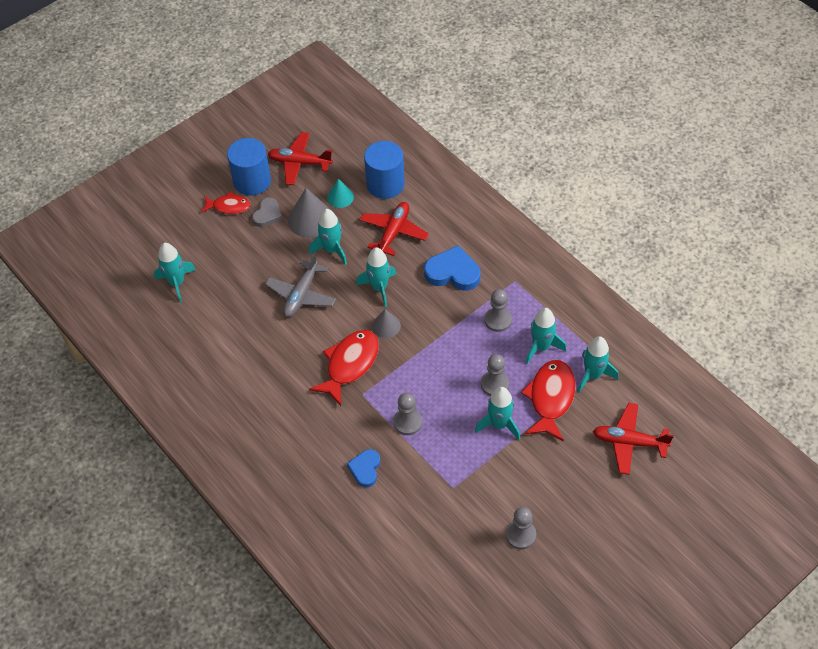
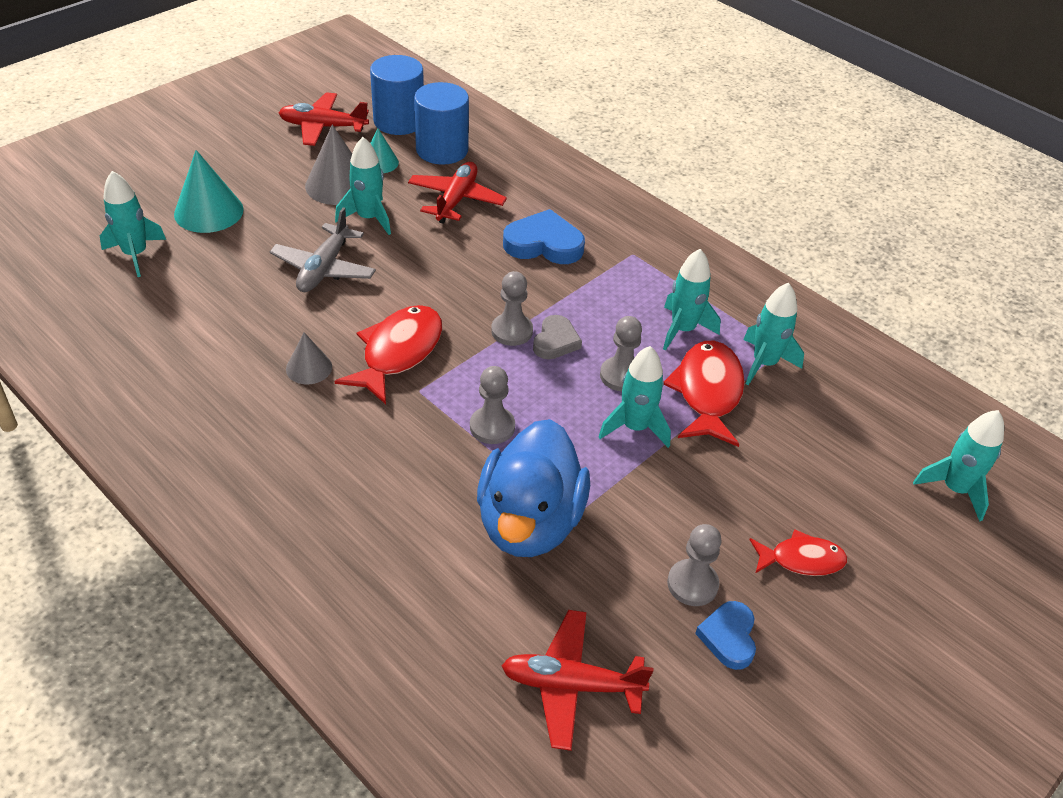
camera: 10 degrees left, 10 degrees down
(222, 244) = (208, 211): none -> turquoise cone
(229, 206) = (220, 170): red fish -> red fish (801, 560)
(252, 181) = (256, 144): blue cylinder -> blue cylinder (399, 121)
(267, 214) = (276, 179): grey heart -> grey heart (555, 341)
(365, 469) = (427, 492): blue heart -> blue heart (728, 637)
(379, 288) = (439, 261): turquoise rocket -> turquoise rocket (954, 489)
(386, 326) = (451, 305): grey cone -> grey cone (309, 368)
(426, 491) = (529, 522): none -> blue duck
(498, 320) = (615, 298): grey pawn -> grey pawn (512, 331)
(629, 442) = (837, 448): red plane -> red plane (571, 685)

